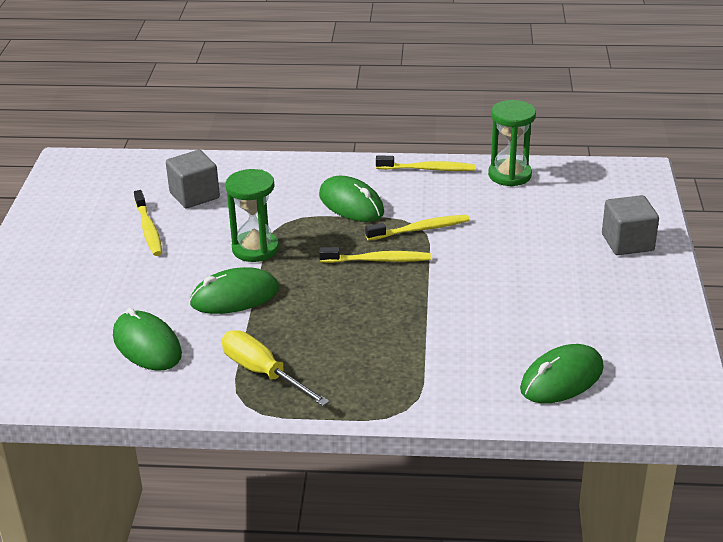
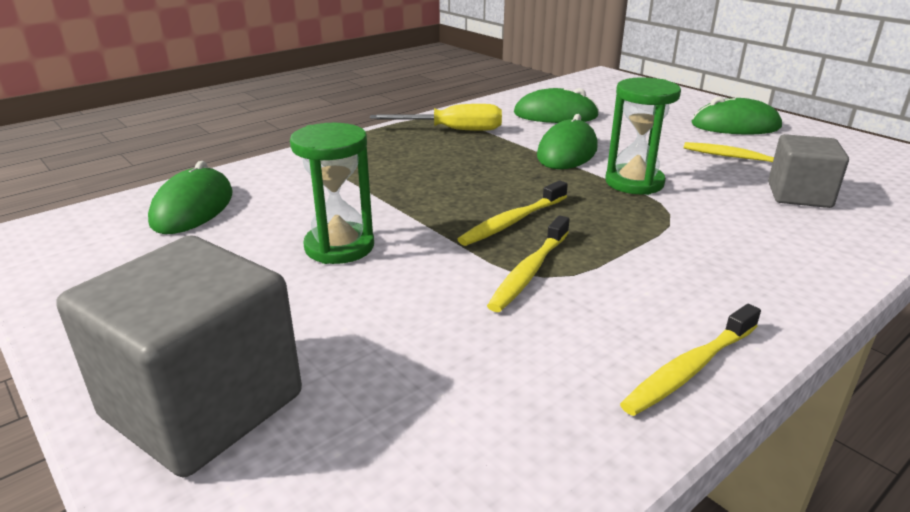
camera: 135 degrees right, 5 degrees down
(351, 204) = (659, 261): green mouse -> green mouse (735, 126)
(509, 175) = (559, 441): green hourglass -> green hourglass (339, 247)
(627, 242) = (203, 405): grey cube -> grey cube, size x1.66

